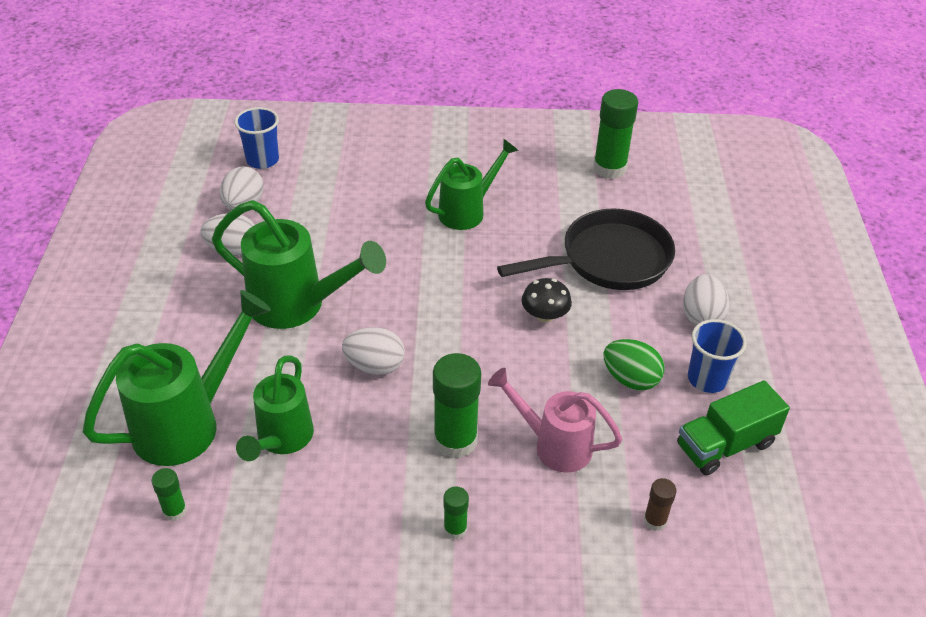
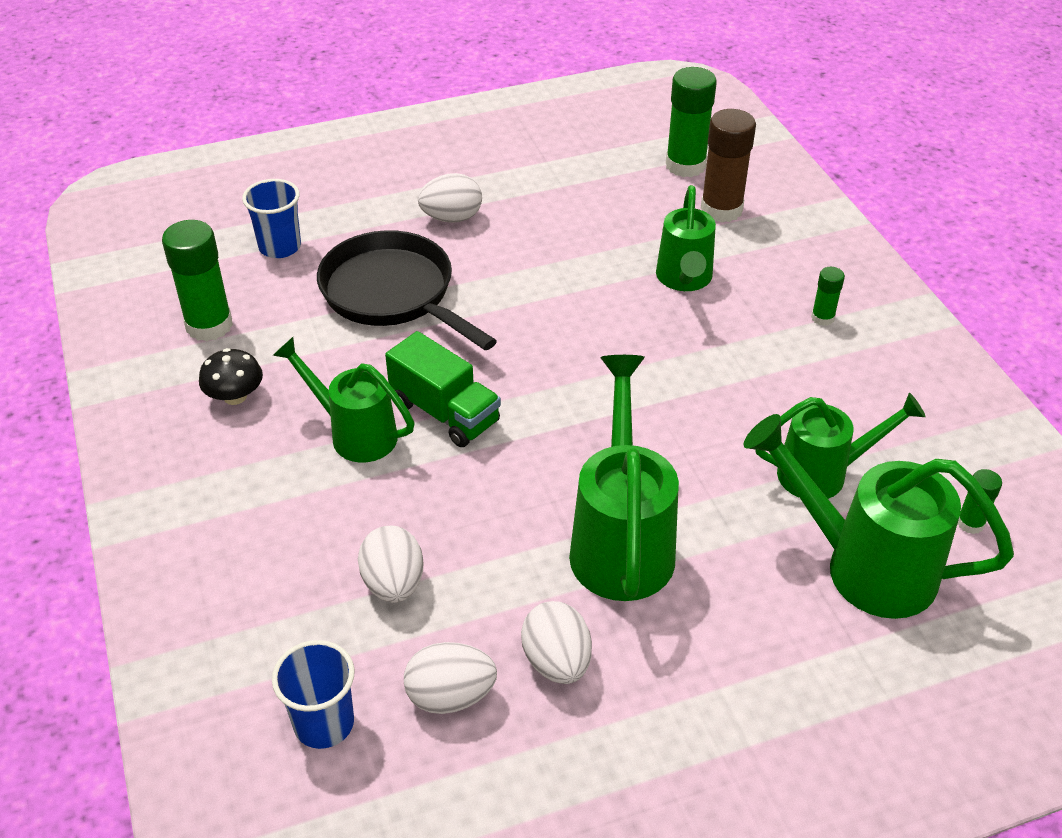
camera: 110 degrees left, 0 degrees up
(375, 366) = (672, 434): white egg -> white egg (393, 584)
(455, 440) = (726, 344): green glue stick -> green glue stick (685, 165)
(545, 315) = (512, 323): black mushroom -> black mushroom (235, 396)
(554, 445) = (684, 280): pink watering can -> green watering can
(630, 379) = (568, 248): green egg -> none
(655, 521) = (721, 209): brown glue stick -> brown glue stick, size x1.99
(707, 379) = (537, 204): blue cup -> blue cup (280, 247)
(725, 445) = (611, 184): green truck -> green truck (445, 412)

